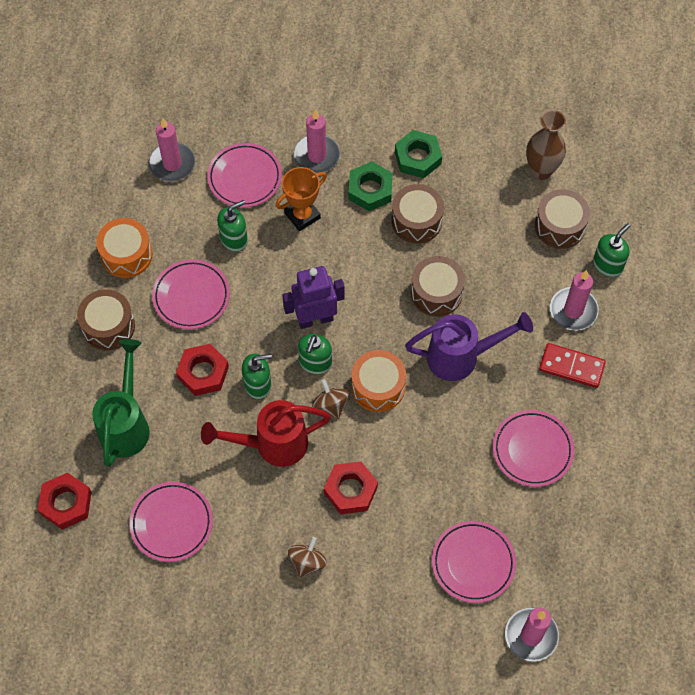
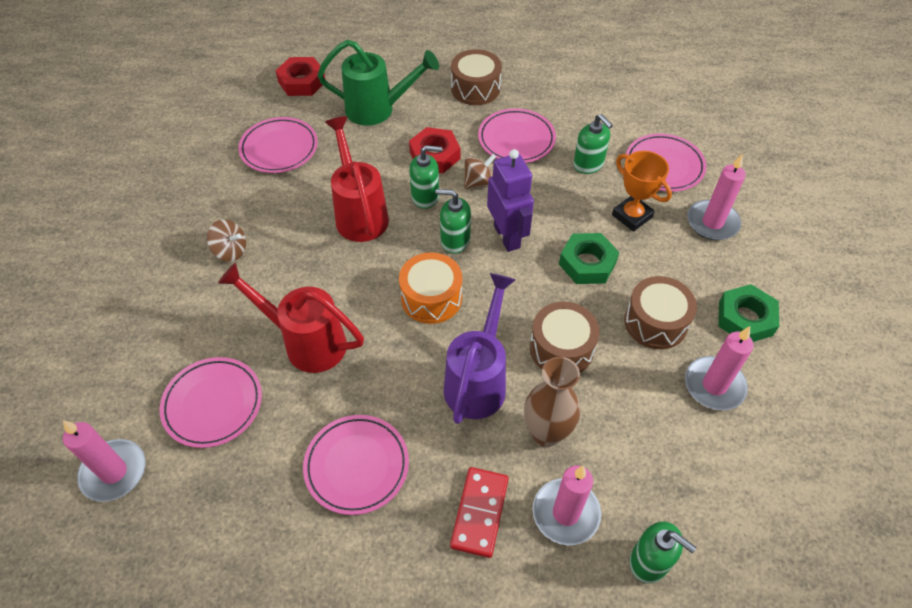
camera: 85 degrees right, 10 degrees down
(126, 255) = (552, 92): orange drum -> none
(172, 164) = (662, 112): pink candle -> pink candle (714, 385)
(258, 384) = (425, 197): green soap dispenser -> green soap dispenser turned 75 degrees counterclockwise
(330, 405) = (406, 257): brown spinning top -> brown spinning top (479, 182)
(350, 490) = (308, 281): red nut -> none
(370, 190) = (684, 274): green nut -> green nut (587, 263)
(416, 490) = (306, 342): none -> red watering can
(462, 357) = (478, 380): purple watering can -> purple watering can turned 150 degrees counterclockwise
(541, 170) = (777, 464): brown vase -> brown vase (546, 433)
(560, 226) = (695, 492): brown drum -> none

